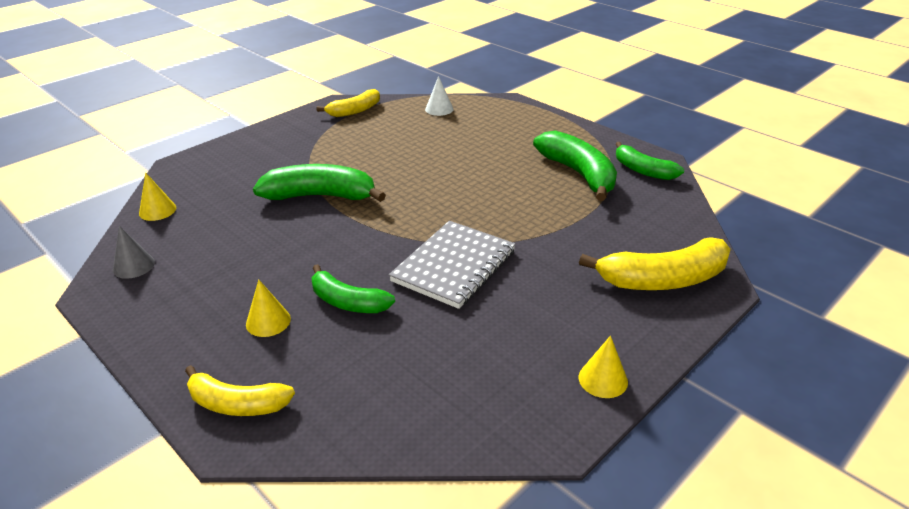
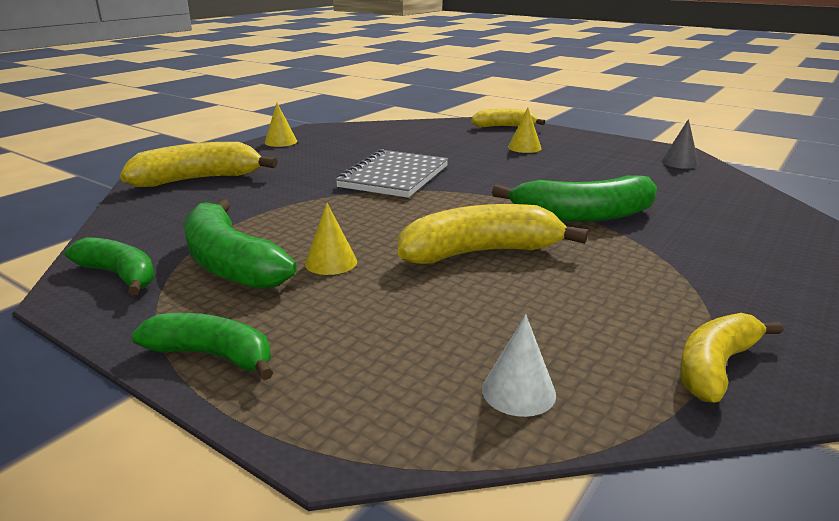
camera: 170 degrees right, 10 degrees down
(157, 210) = (745, 194): yellow cone -> yellow cone (331, 262)
(347, 302) = (474, 157): green banana -> green banana (213, 356)
(418, 170) = (480, 252): none -> yellow banana

